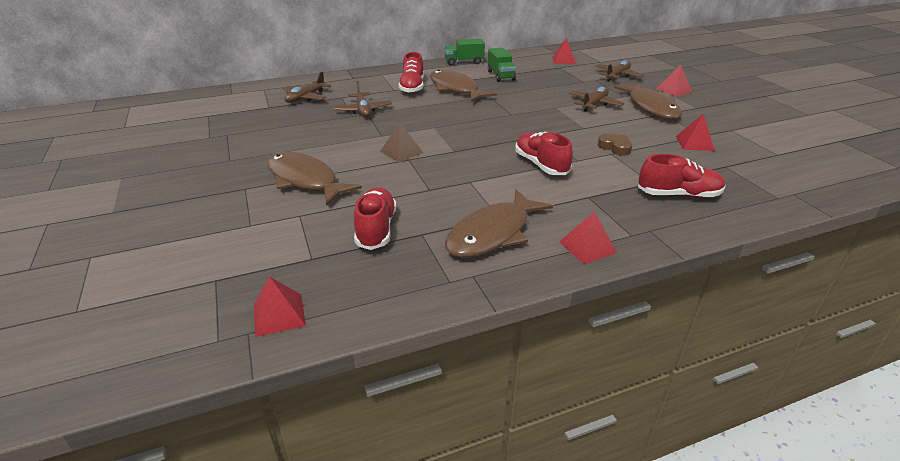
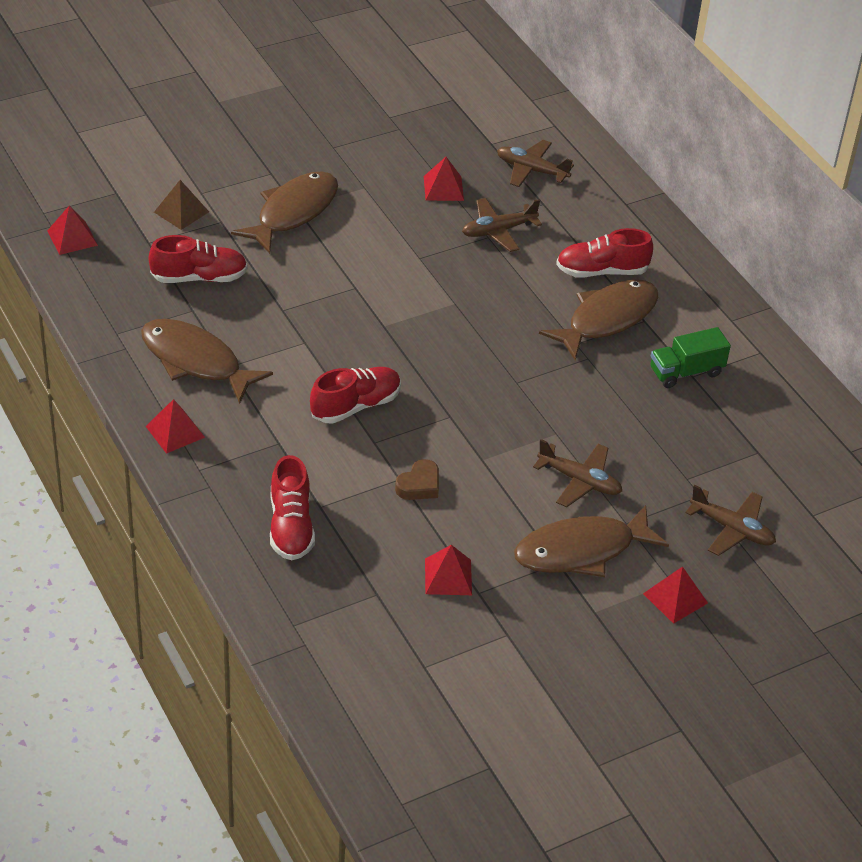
camera: 80 degrees right, 10 degrees up
(401, 152) = (374, 279): brown pyramid -> brown pyramid (181, 212)
(464, 62) = (745, 325): green truck -> none
(564, 60) = (801, 461): red pyramid -> red pyramid (443, 188)

